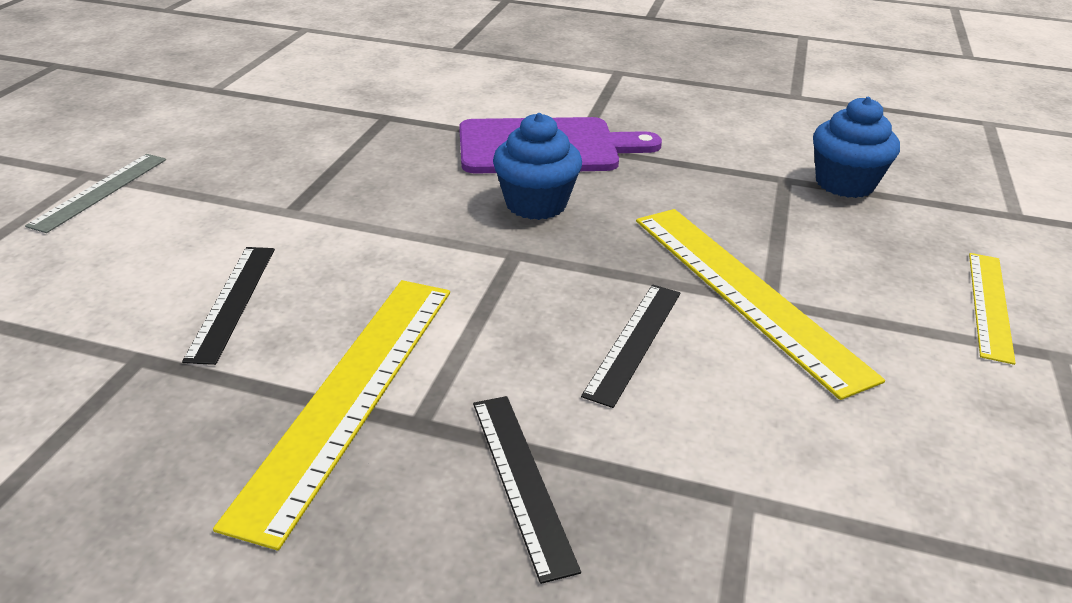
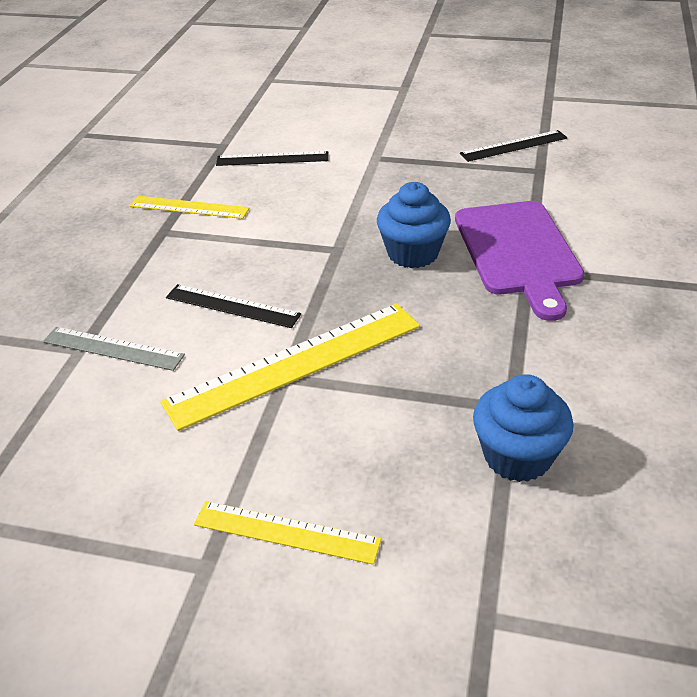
camera: 90 degrees right, 5 degrees up
(100, 191) = (384, 96): grey ruler -> grey ruler (112, 348)
(350, 393) = (189, 207): yellow ruler -> yellow ruler, size x0.57
(522, 480) = (113, 268): black ruler -> black ruler (514, 146)

